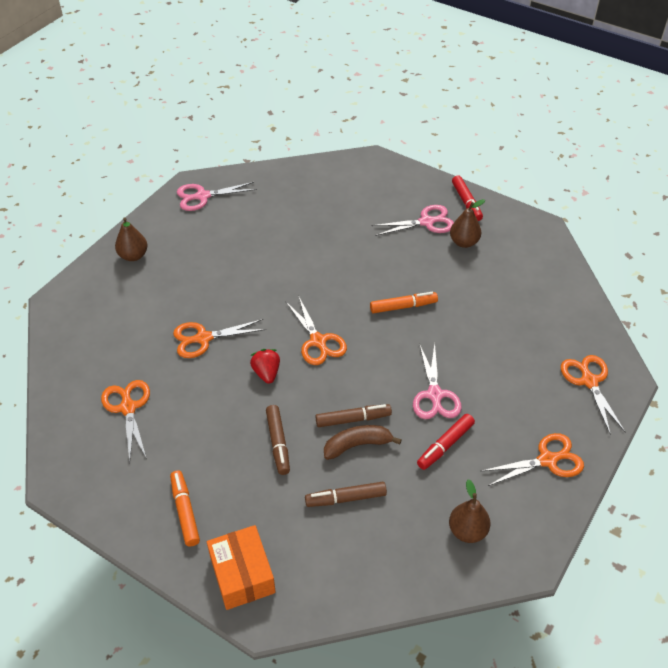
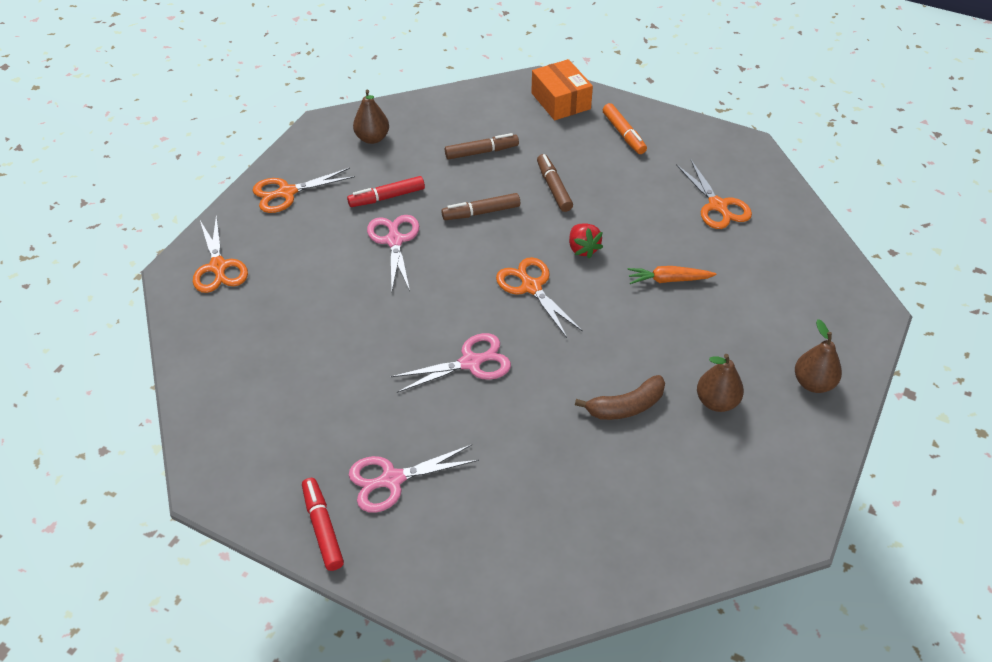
camera: 175 degrees right, 0 degrees up
(202, 196) = (763, 502): pink scissors -> pink scissors (471, 362)
(203, 338) = (669, 280): orange scissors -> orange carrot
(357, 445) = (474, 191): brown banana -> brown banana (626, 406)
(403, 306) = (429, 338): orange marker -> none
(445, 445) = (387, 197): red marker -> red marker turned 150 degrees counterclockwise
(464, 242) = (337, 446): brown pear -> brown pear (716, 401)

